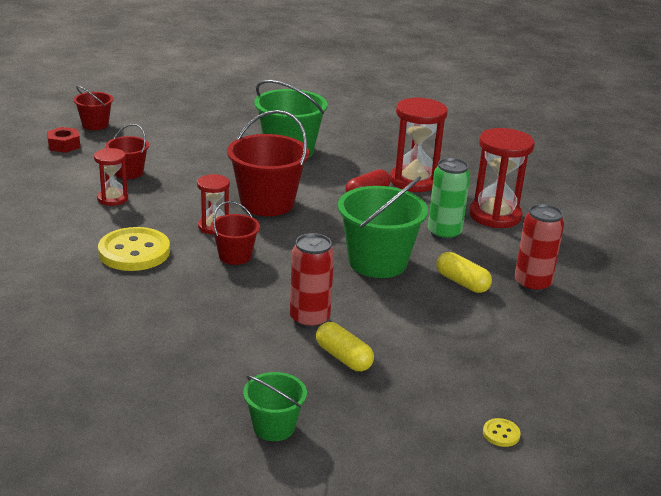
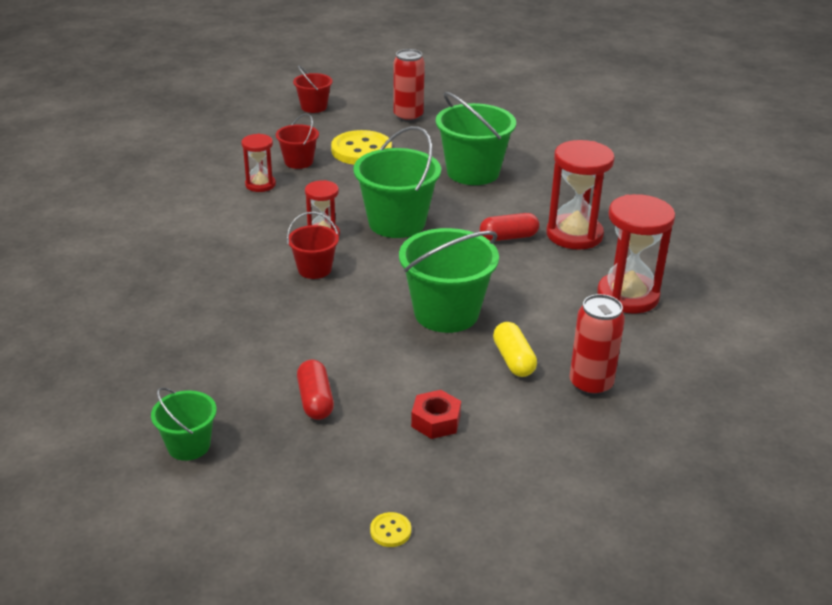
camera: 30 degrees right, 5 degrees up
(64, 145) = (267, 122): red nut -> red nut (436, 421)
(134, 252) = (230, 241): yellow button -> yellow button (361, 150)
(267, 203) = (397, 223): red bucket -> green bucket
(309, 319) = (321, 352): red can -> red can (408, 117)
(343, 357) = (315, 400): yellow capsule -> red capsule
(444, 233) = (549, 301): green can -> none

